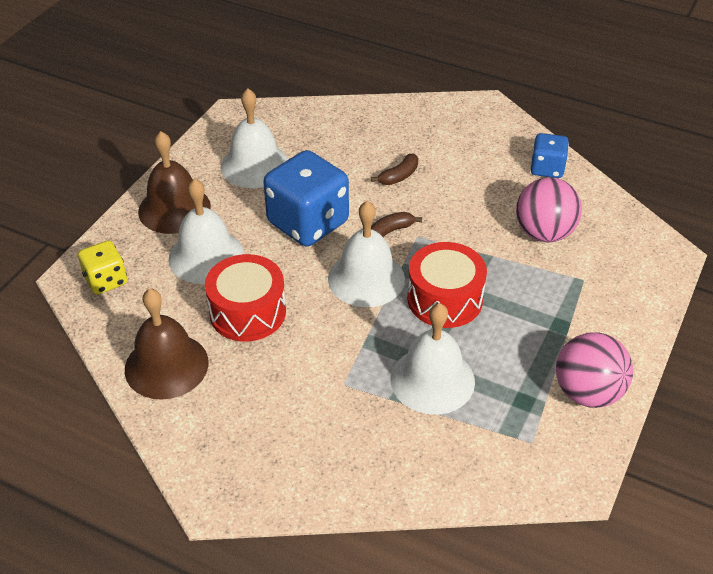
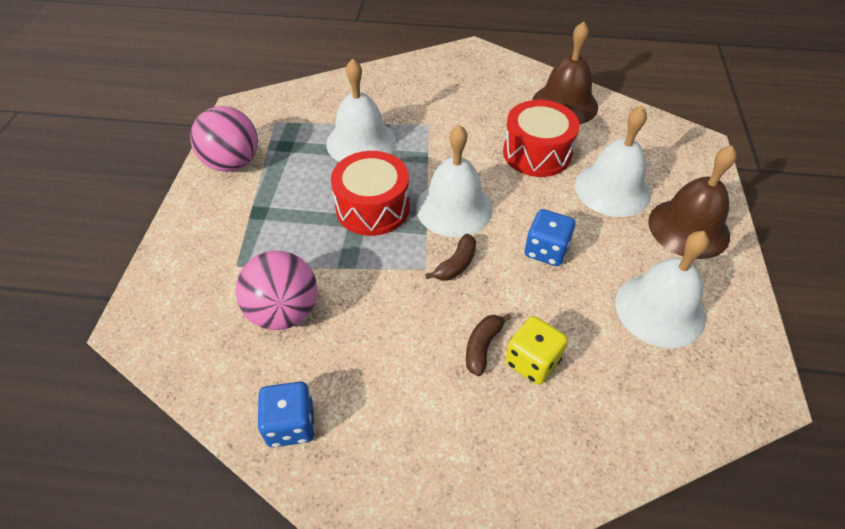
camera: 160 degrees right, 5 degrees up
(106, 280) = (672, 147): yellow dice -> yellow dice (532, 361)
(308, 223) = (546, 250): blue dice -> blue dice, size x0.54

